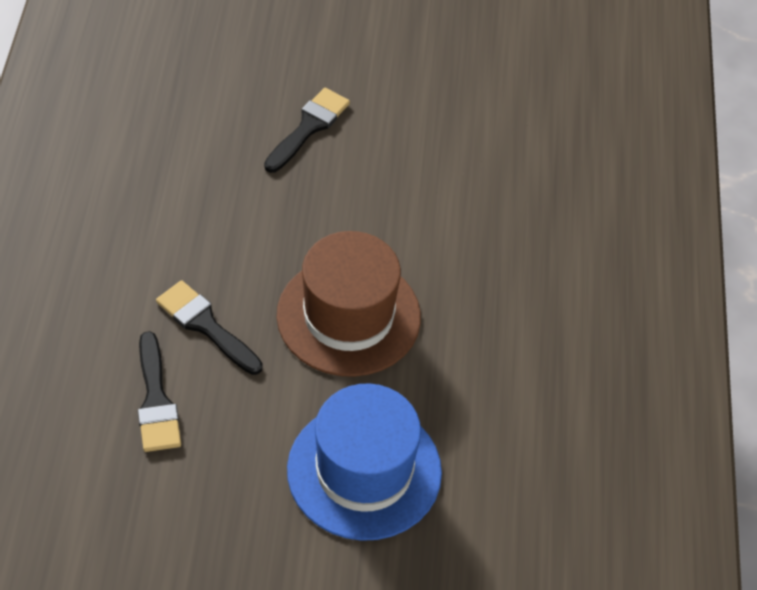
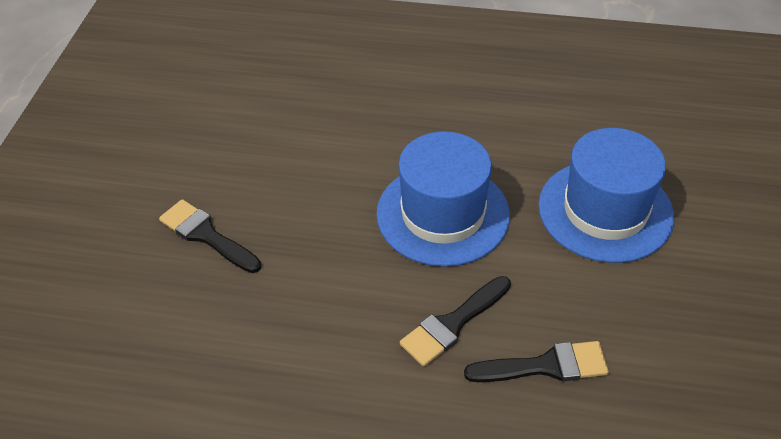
camera: 80 degrees left, 5 degrees down
(348, 316) = (443, 214): brown hat -> blue hat

